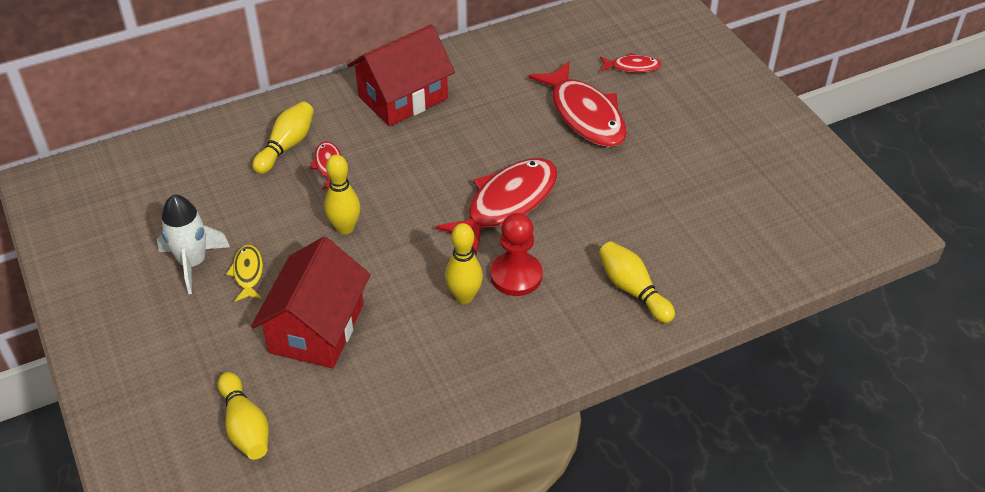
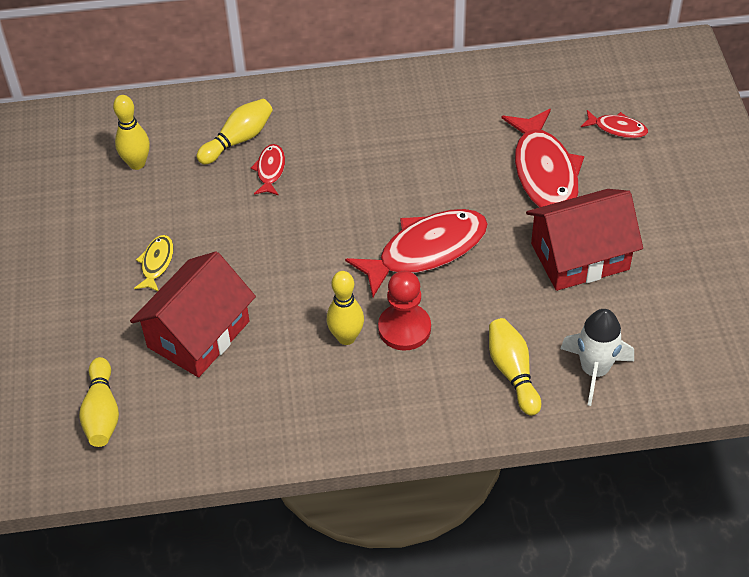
camera: 20 degrees right, 5 degrees up
(193, 263) = (111, 241): white rocket -> white rocket (594, 370)
(345, 228) = (261, 239): yellow bowling pin -> yellow bowling pin (137, 163)
(403, 97) = (369, 112): red house -> red house (580, 256)

